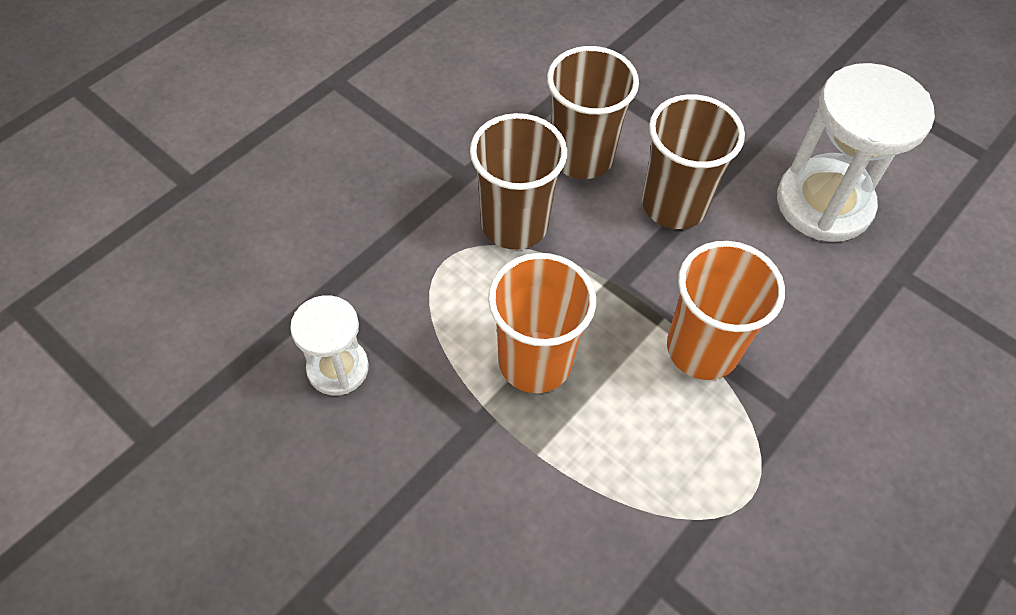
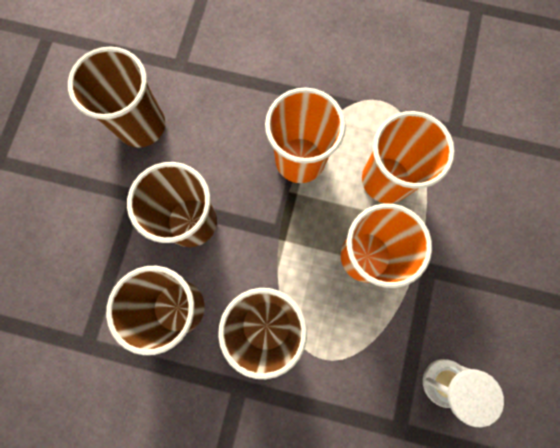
camera: 115 degrees left, 20 degrees up
(625, 439) = (386, 179): none -> orange cup
(824, 203) = (141, 125): white hourglass -> brown cup

